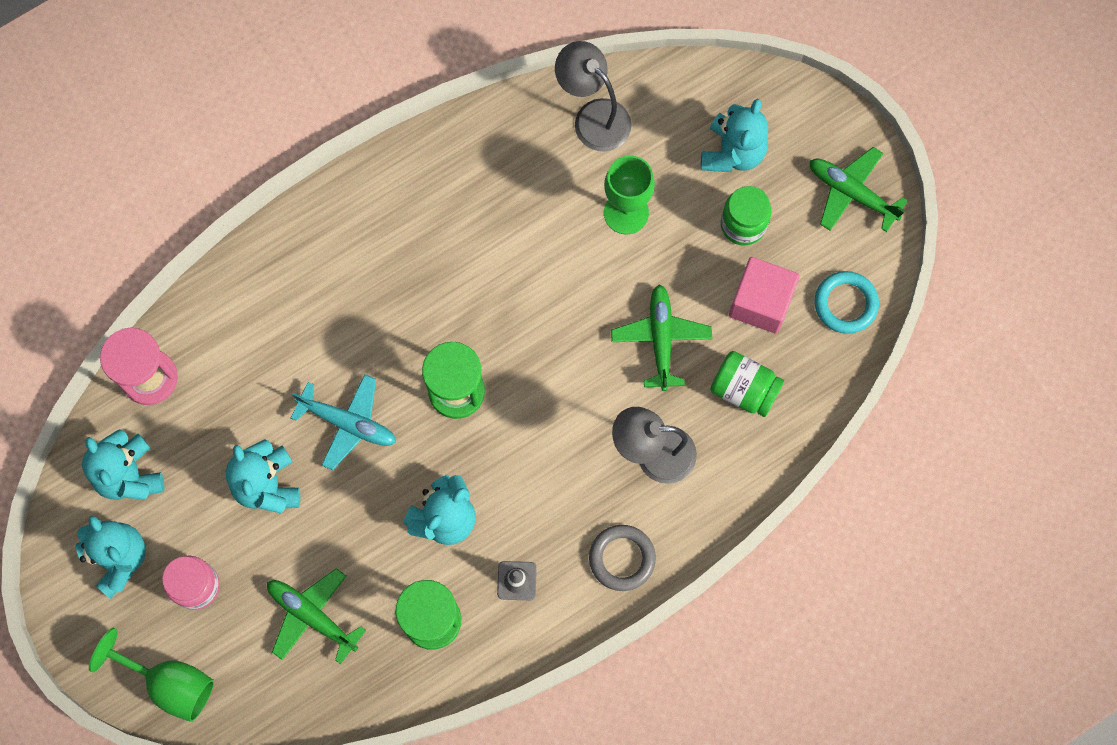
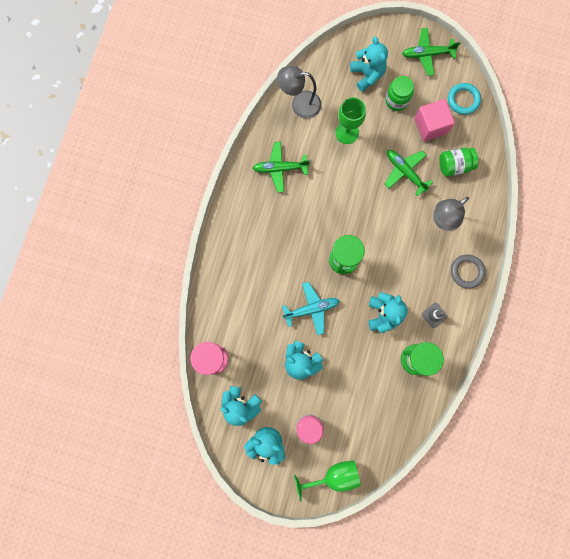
camera: 40 degrees left, 5 degrees up
(312, 616) = (366, 399): green plane -> green plane (280, 168)

